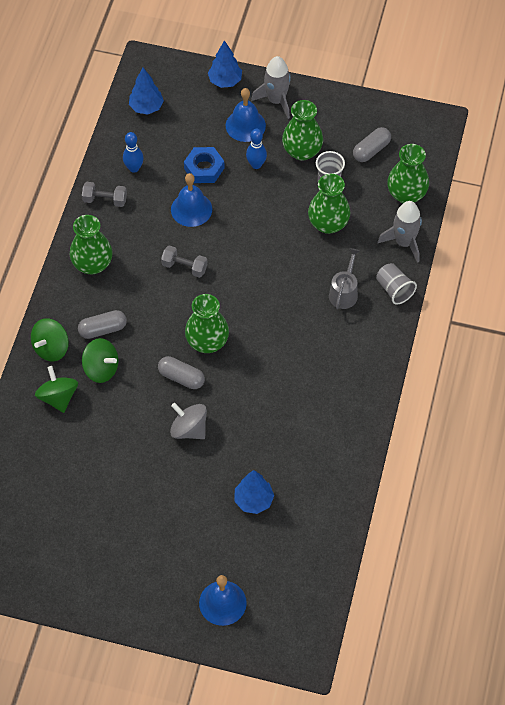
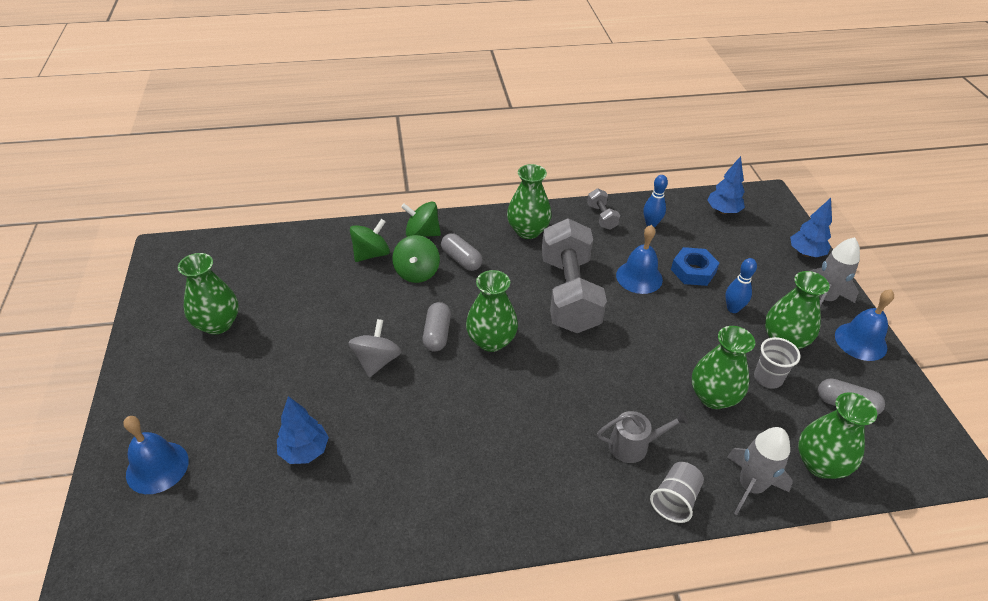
camera: 65 degrees right, 15 degrees down
(87, 539) = (217, 324): none -> green vase
(184, 267) = (569, 294): grey dumbbell -> grey dumbbell, size x2.33
(245, 125) = (771, 285): blue bell -> blue bell (860, 341)

